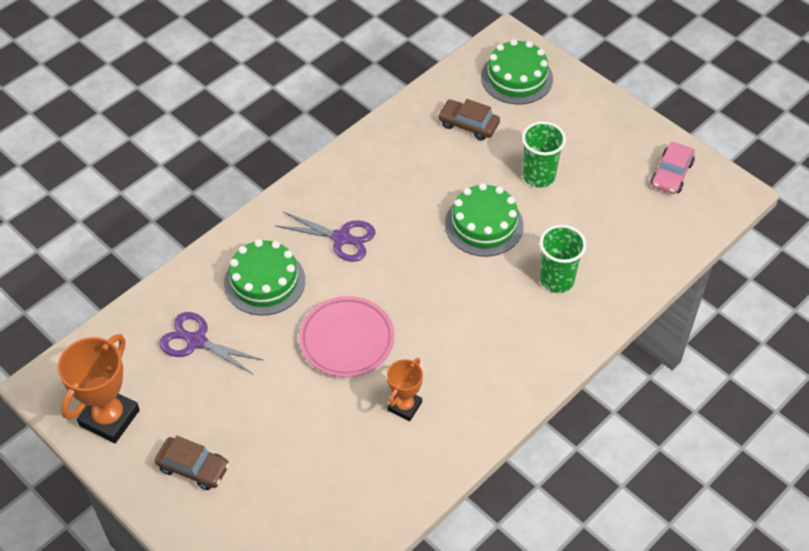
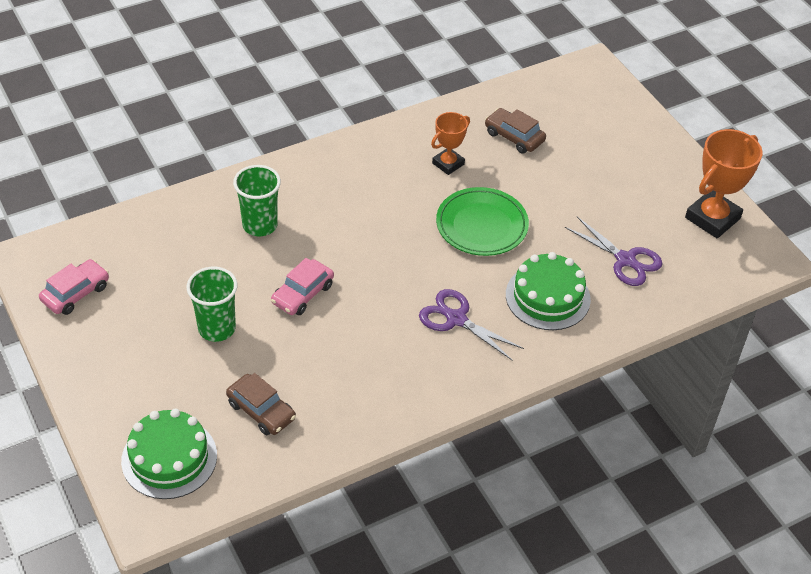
camera: 165 degrees left, 5 degrees down
(193, 467) = (641, 166): brown car -> brown car (514, 137)
(347, 340) = (481, 226): pink plate -> green plate
(484, 225) = (302, 294): green cake -> pink car

